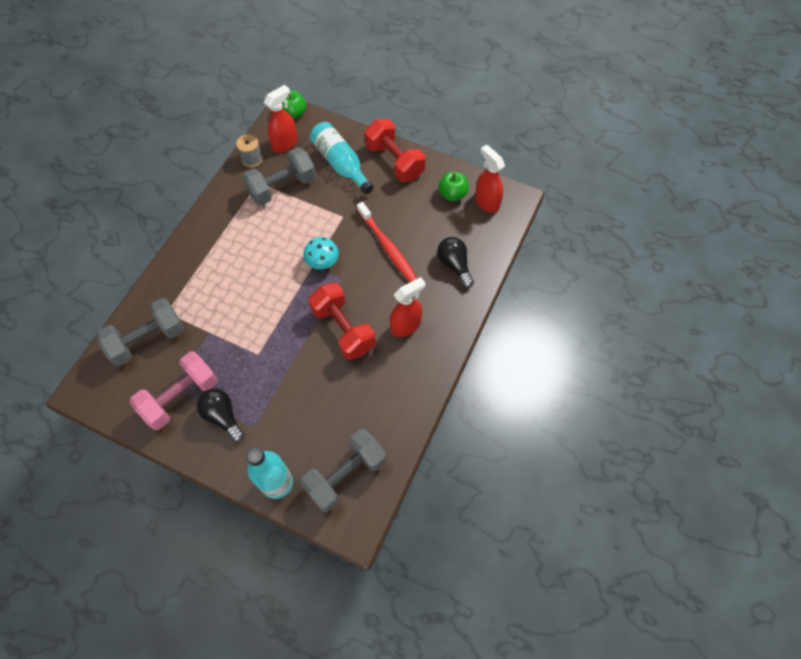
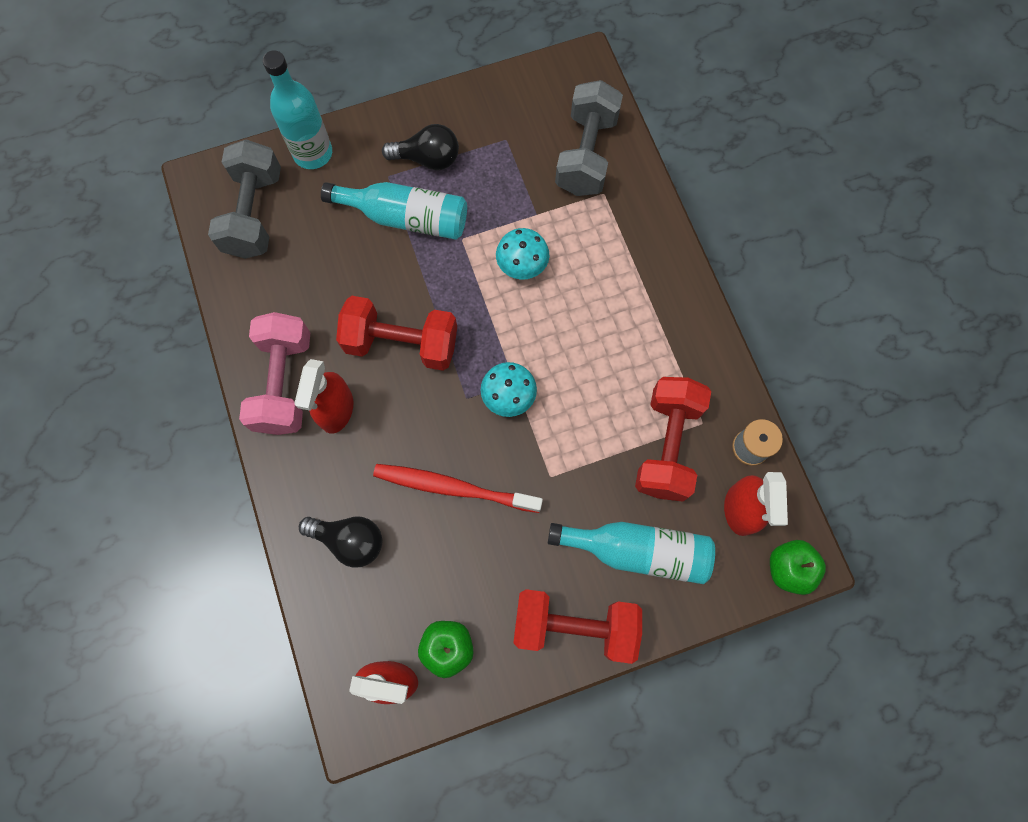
camera: 135 degrees right, 10 degrees up
(181, 397) = (488, 139): pink dumbbell -> pink dumbbell (284, 383)
(246, 314) = (522, 265): none -> turquoise mushroom
(271, 392) = (406, 218): none -> turquoise bottle
(282, 187) = (667, 445): grey dumbbell -> red dumbbell

